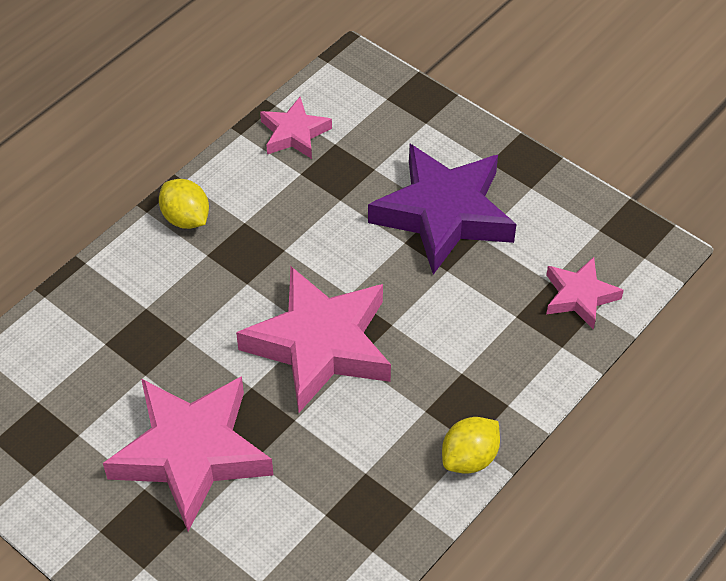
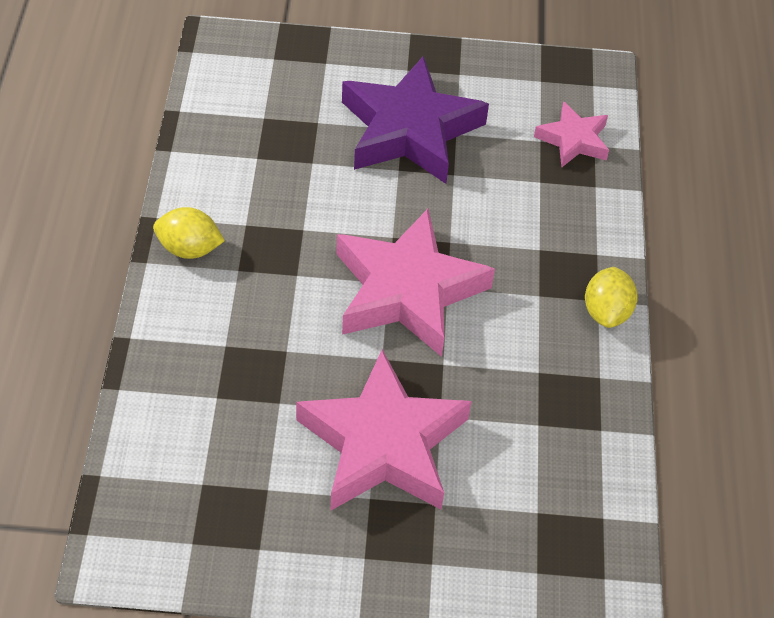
camera: 40 degrees left, 0 degrees up
(294, 133) = (220, 126): pink star -> none

